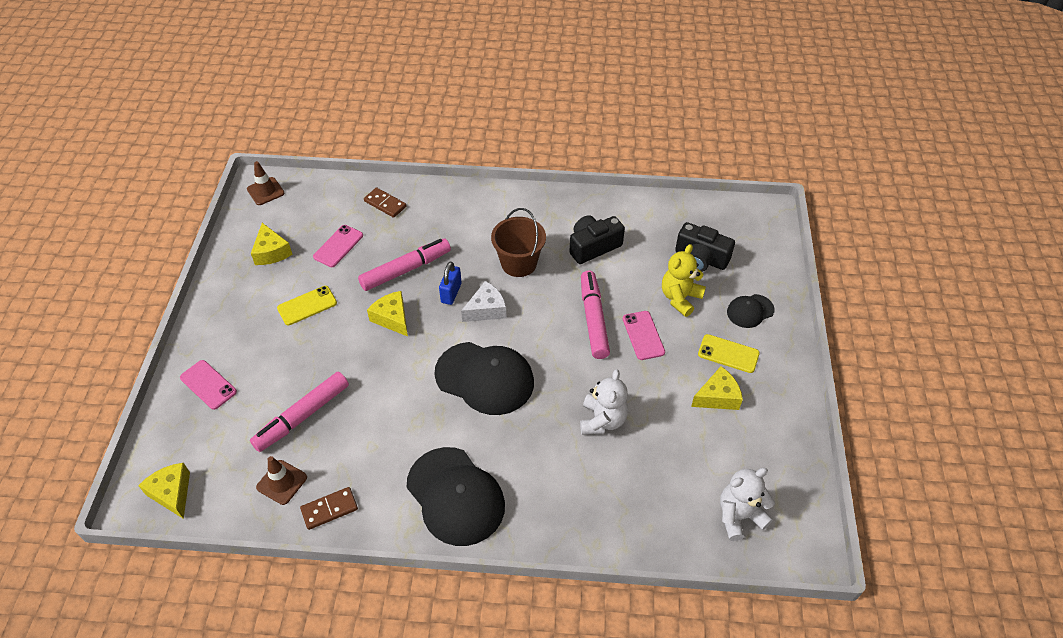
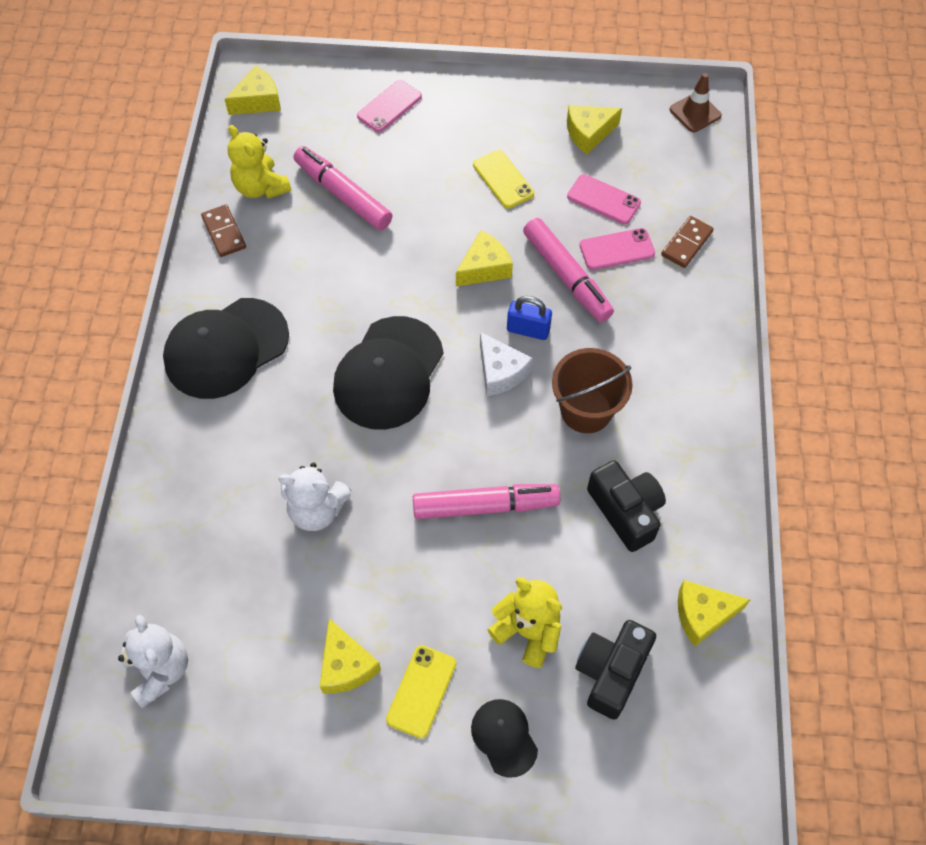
camera: 90 degrees right, 10 degrees up
(282, 482) = (261, 187): brown traffic cone -> yellow teddy bear
(643, 335) = (456, 572): pink phone -> pink phone (617, 249)
(659, 215) = (703, 615): none -> yellow cheese

